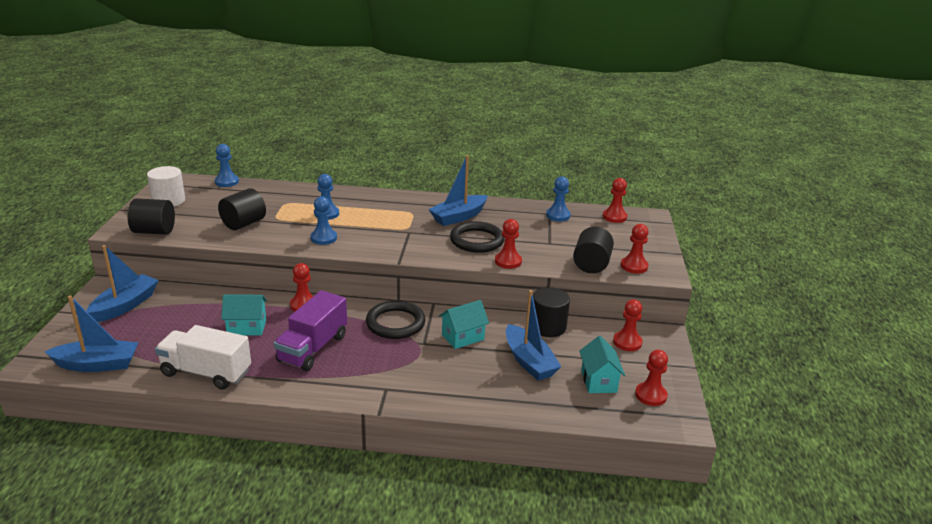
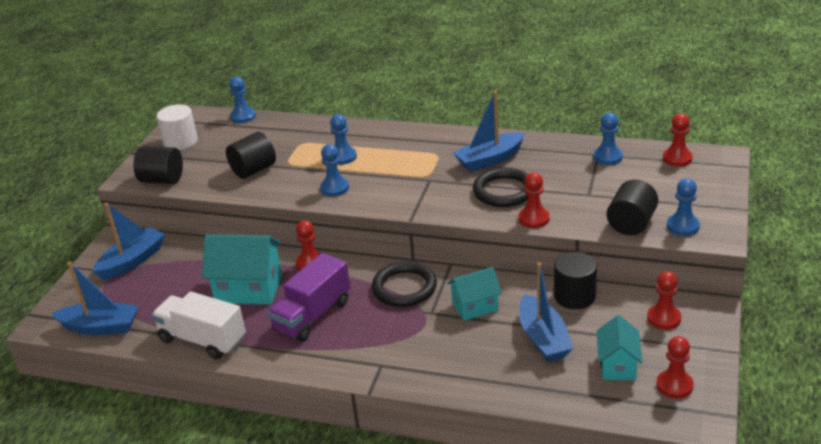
camera: 15 degrees right, 5 degrees up
(247, 327) = (249, 289): turquoise house -> turquoise house, size x1.62
(634, 266) = (683, 226): red pawn -> blue pawn

